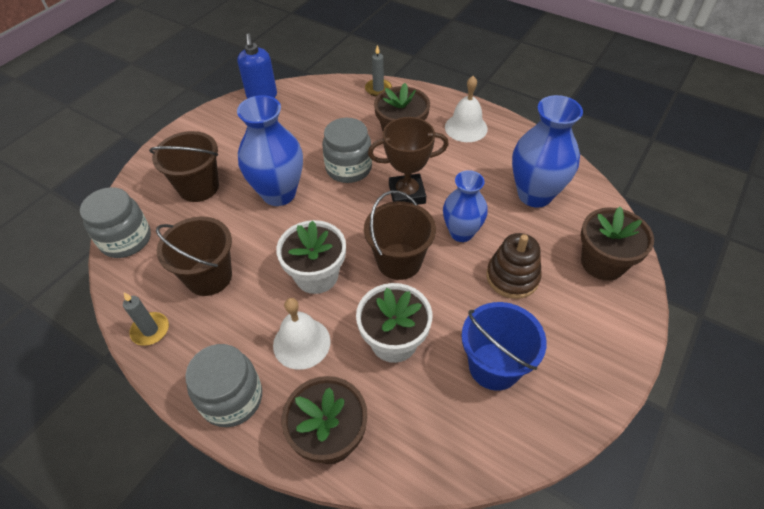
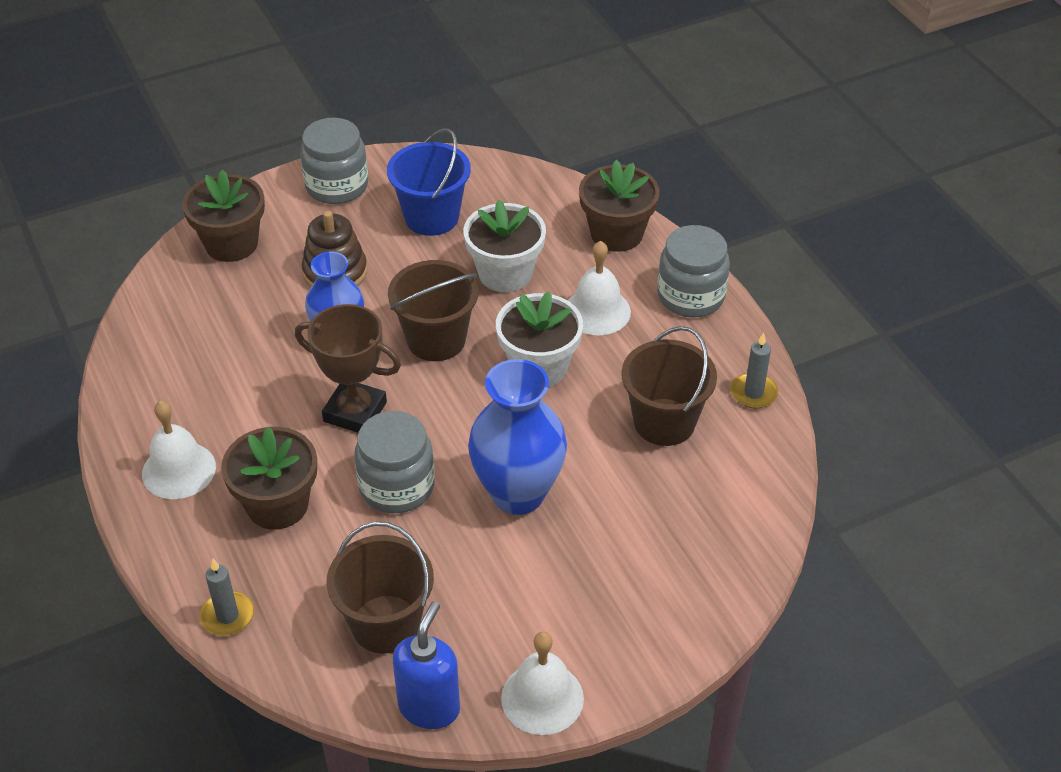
camera: 150 degrees left, 5 degrees down
(126, 239) = (755, 522): grey jar -> grey jar (337, 186)
(198, 187) = (624, 560): brown bucket -> brown bucket (385, 624)
(212, 118) = (542, 698): none -> white bell
(534, 195) = (208, 338): blue vase -> none

